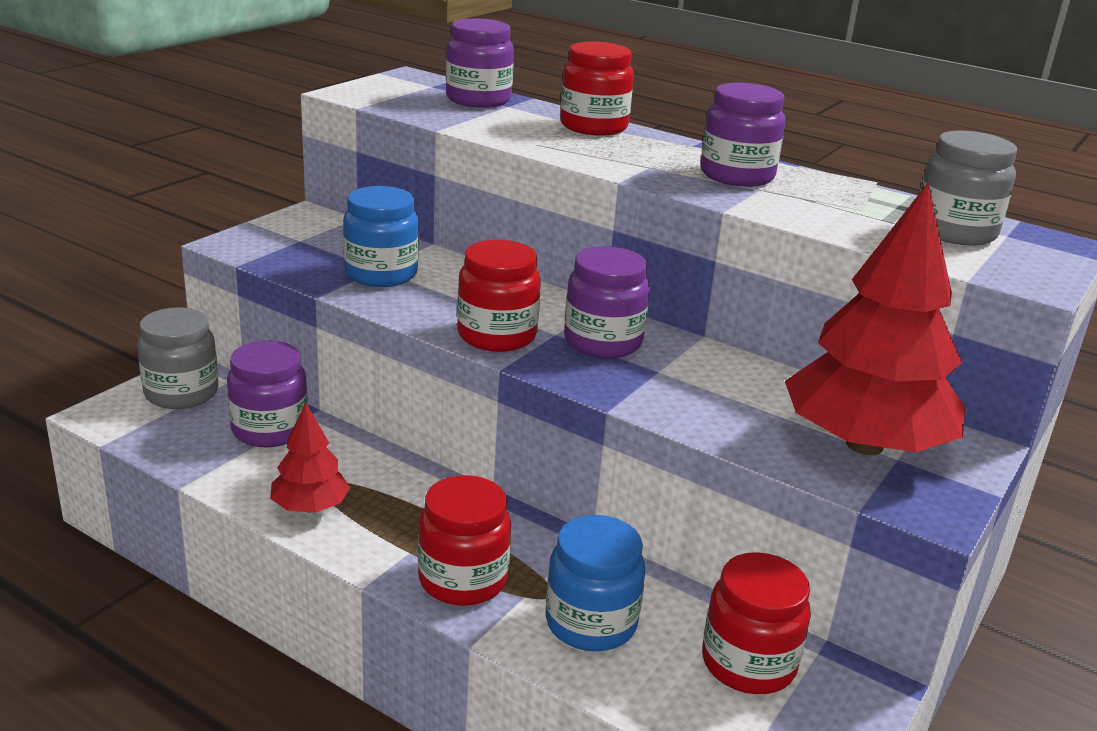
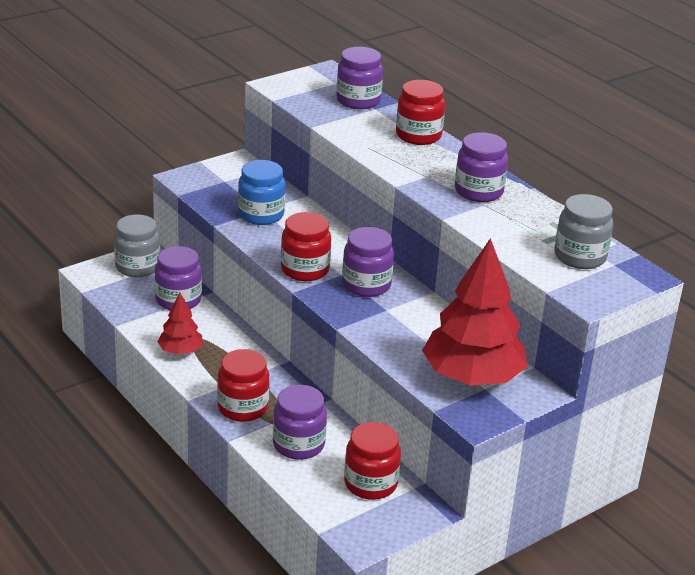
camera: 20 degrees right, 5 degrees up
(591, 623) = (298, 445): blue jar -> purple jar

